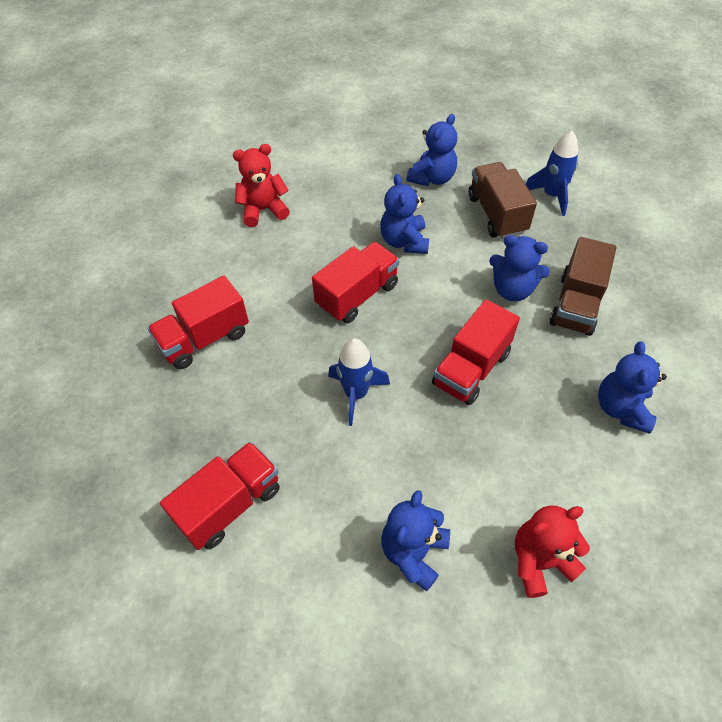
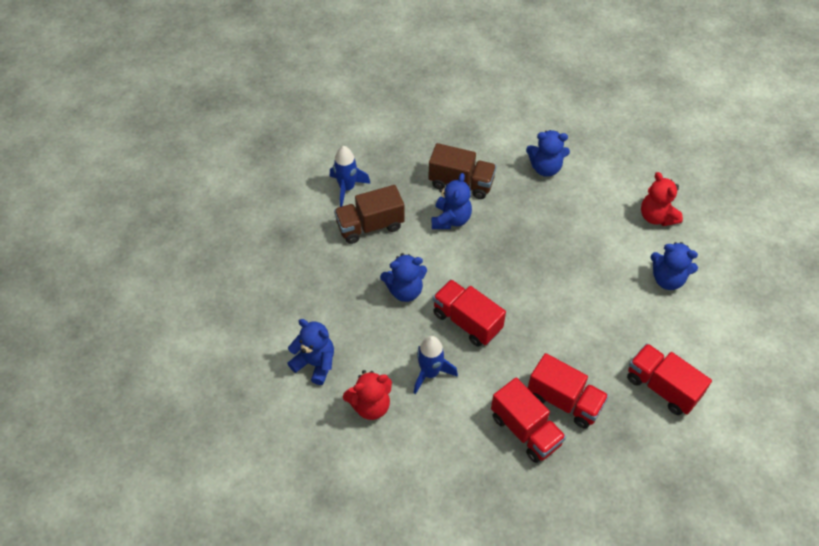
camera: 95 degrees left, 0 degrees up
(263, 210) = (370, 405): red teddy bear -> red teddy bear turned 90 degrees counterclockwise
(356, 394) = (560, 316): blue rocket -> blue rocket (430, 373)
(432, 178) = (325, 271): blue teddy bear -> blue teddy bear (315, 363)
(471, 369) = (527, 247): red truck -> red truck (564, 401)

